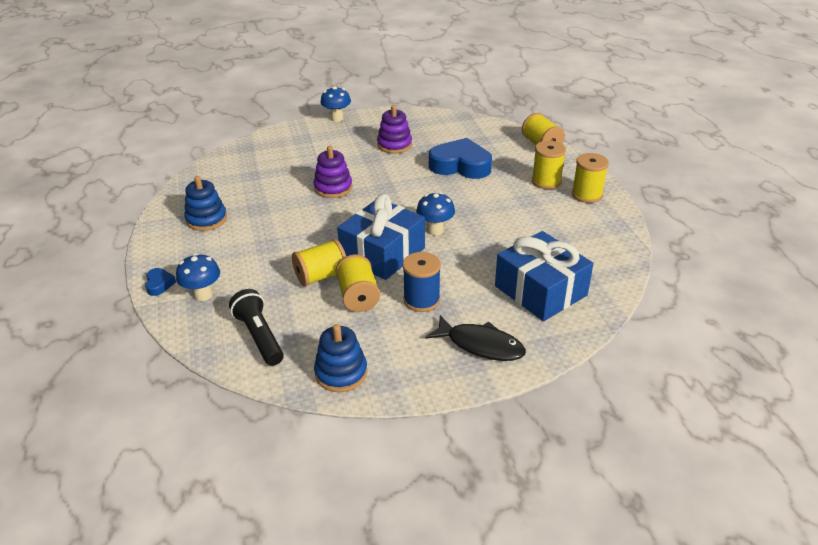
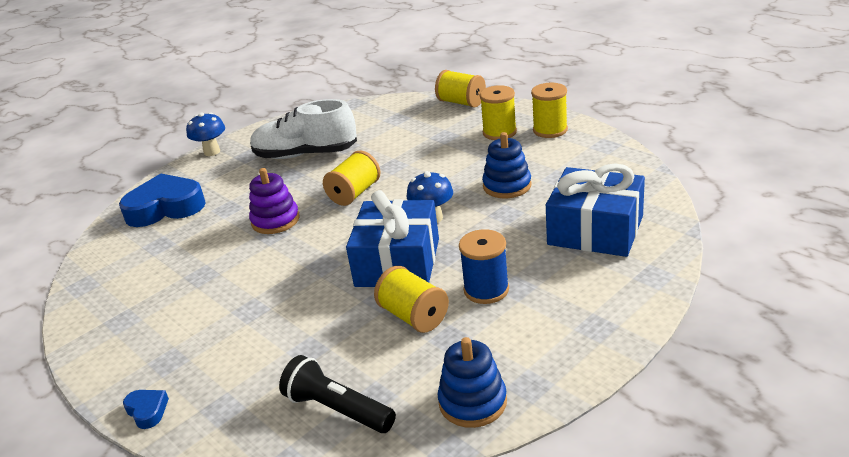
camera: 25 degrees left, 5 degrees down
(203, 295) = (220, 397): blue mushroom -> none
(206, 219) = (144, 313): blue stacking toy -> blue stacking toy (507, 186)
(321, 276) = (349, 314): yellow spool -> yellow spool (354, 193)
(394, 145) = (305, 154): purple stacking toy -> white shoe
(460, 165) = (398, 149): blue heart -> blue heart (165, 208)
(481, 345) = (590, 305): black fish -> none

